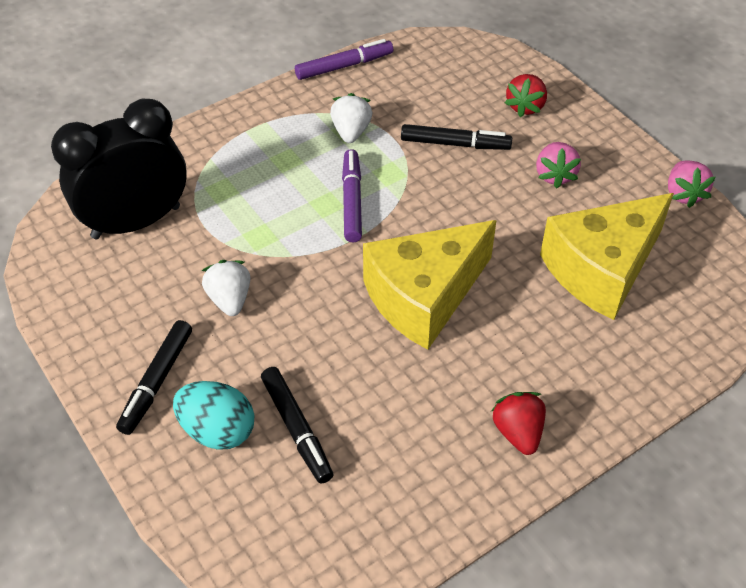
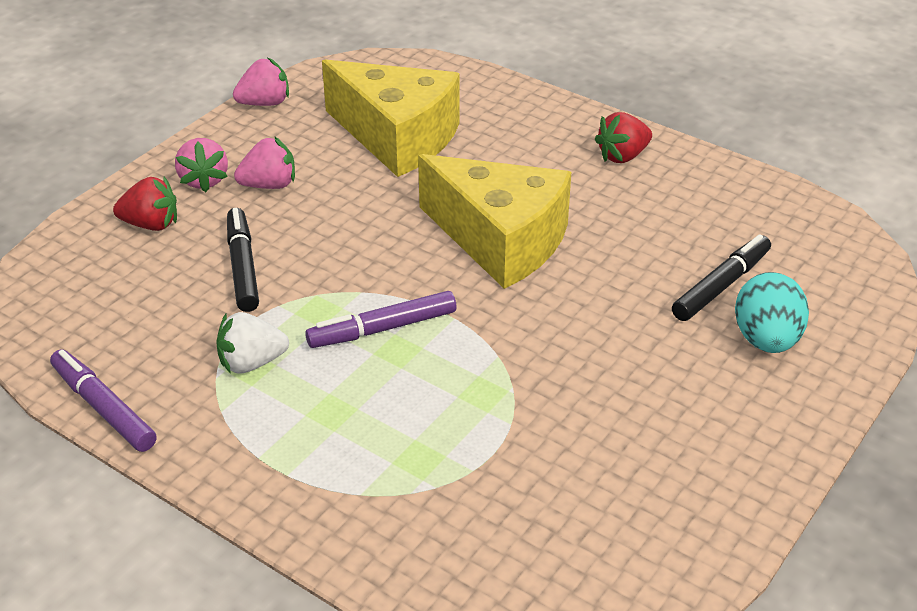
camera: 110 degrees left, 10 degrees down
(136, 222) = (524, 528): black clock -> none
(157, 381) = (746, 408): black marker -> none
(230, 299) = (596, 387): white strawberry -> none
(574, 140) = (204, 180): none -> pink strawberry

